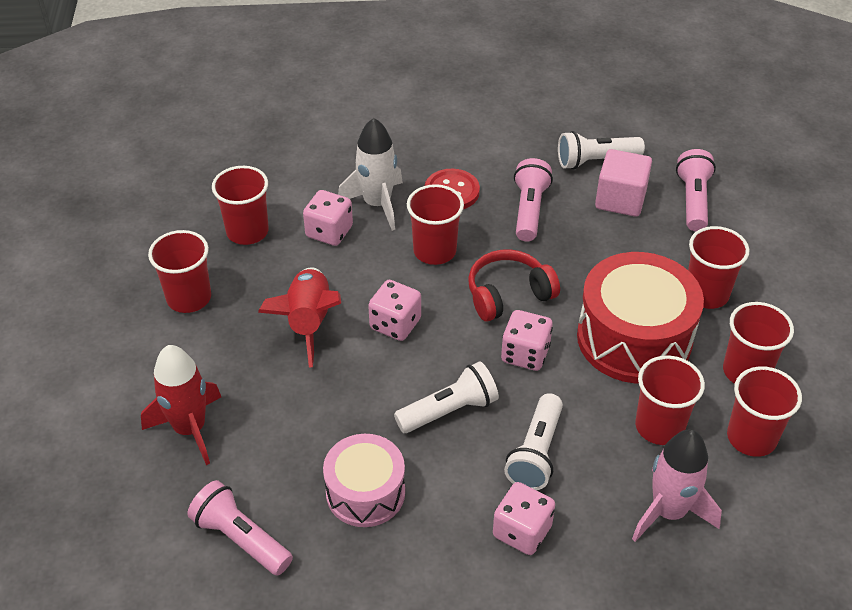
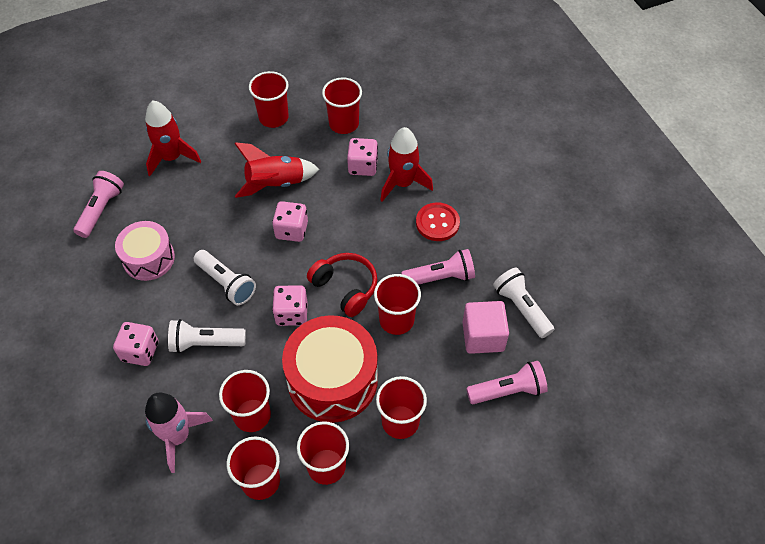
camera: 70 degrees right, 10 degrees up
(377, 204) = (403, 183): white rocket -> red rocket
(434, 251) = (370, 231): red cup -> red cup (396, 320)

